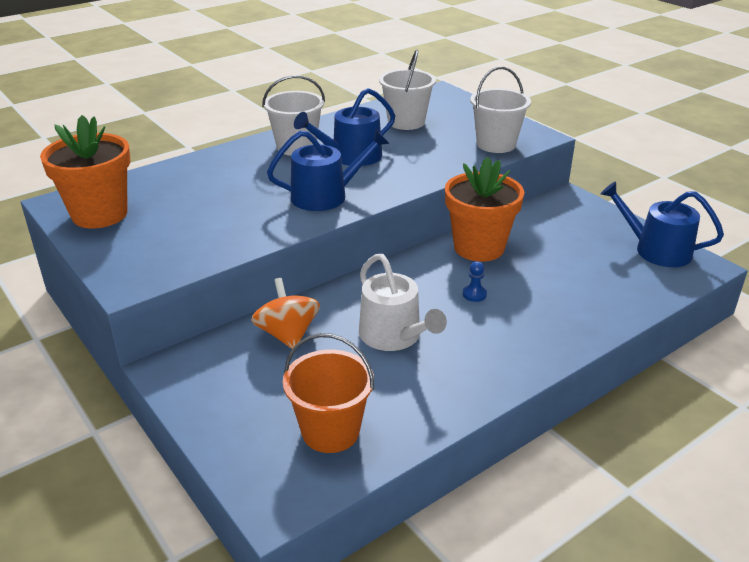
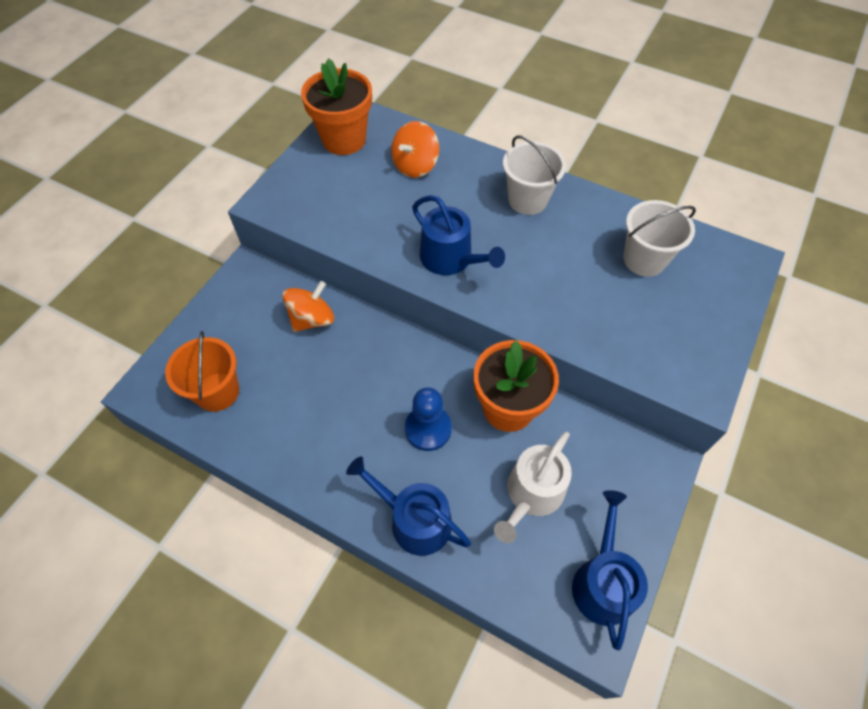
camera: 65 degrees right, 25 degrees up
(190, 185) = (415, 165): none -> orange spinning top
(351, 156) = (536, 246): blue watering can -> blue watering can (414, 520)
(394, 336) = (341, 389): white watering can -> white watering can (532, 494)
(474, 294) = (428, 429): blue pawn -> blue pawn, size x2.03
(496, 144) = (650, 356): white bucket -> none

